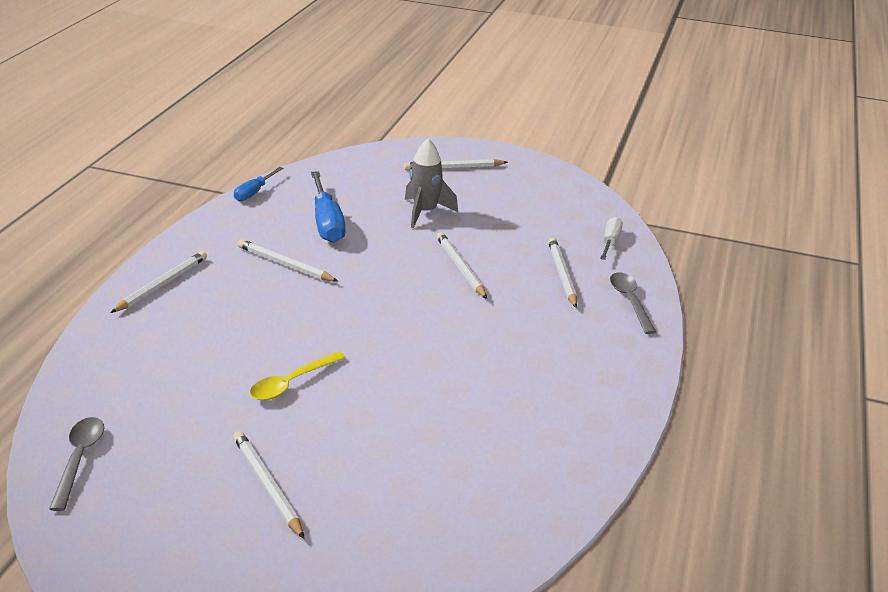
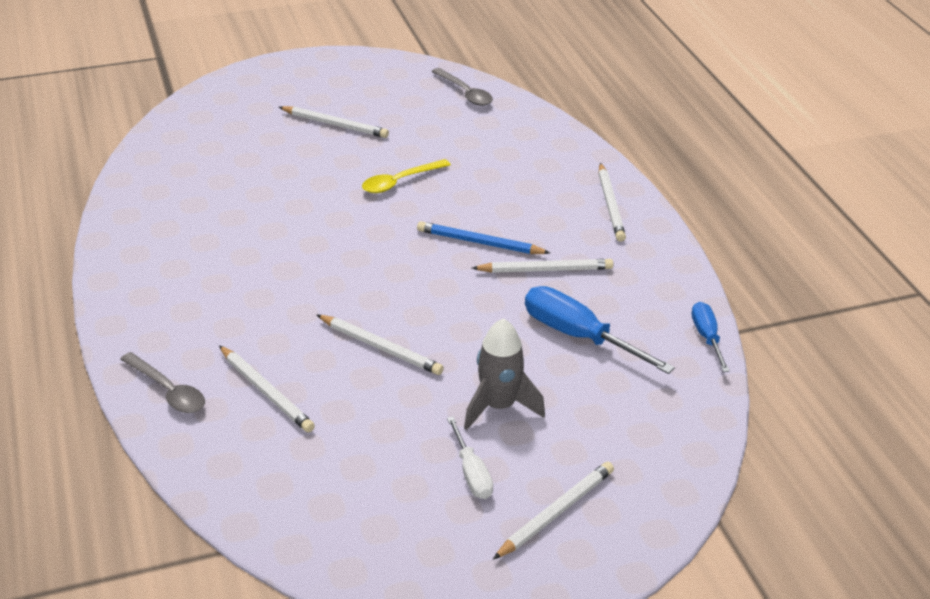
camera: 145 degrees right, 5 degrees up
(292, 383) = (400, 182): yellow spoon -> yellow spoon turned 135 degrees counterclockwise
(302, 302) = (479, 242): none -> blue pencil
(610, 241) = (242, 475): white screwdriver -> white screwdriver (471, 473)

